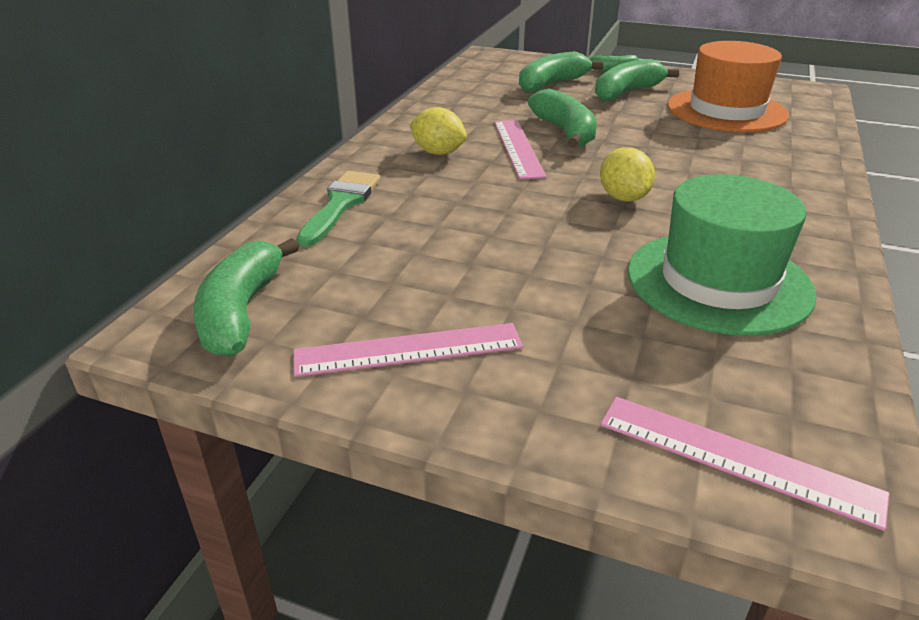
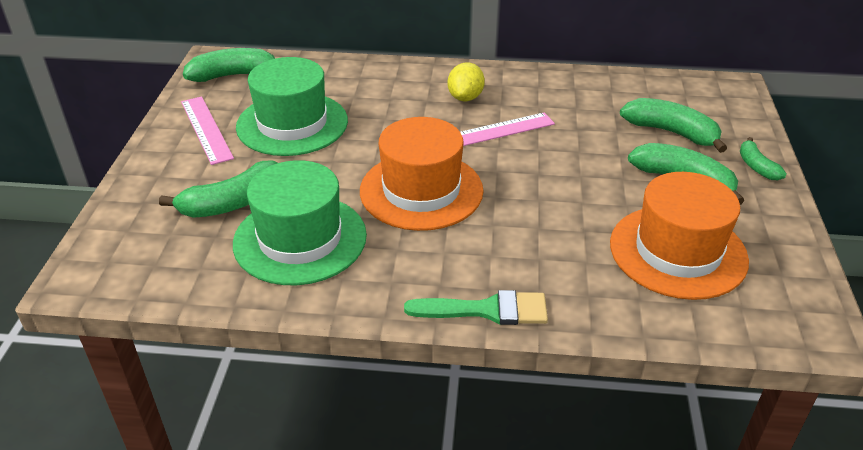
camera: 75 degrees right, 5 degrees up
(341, 204) = (363, 77): green brush -> green brush (486, 310)
(435, 267) = (292, 124): none -> green hat
(565, 132) = (545, 151): green banana -> green banana (232, 203)
(623, 197) = (421, 190): yellow lemon -> orange hat
(736, 458) = (120, 242): pink ruler -> none

